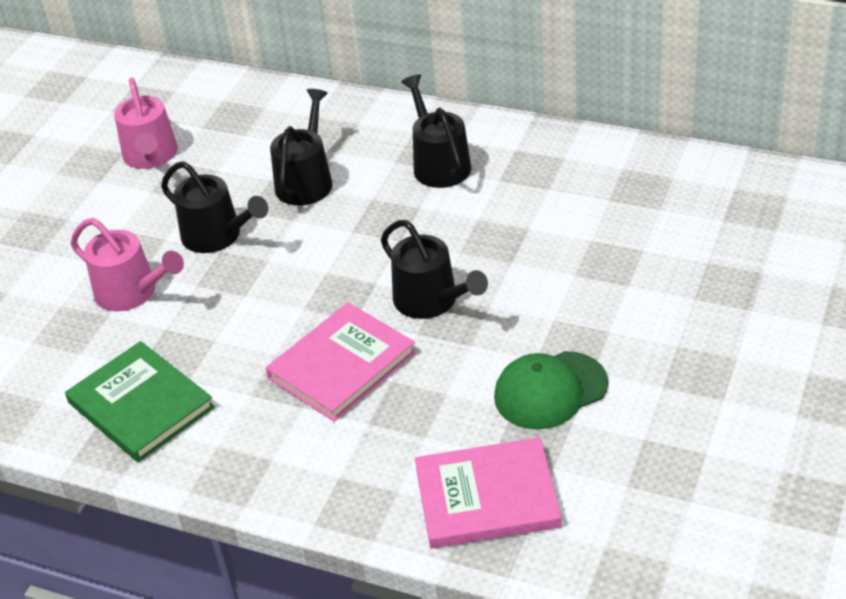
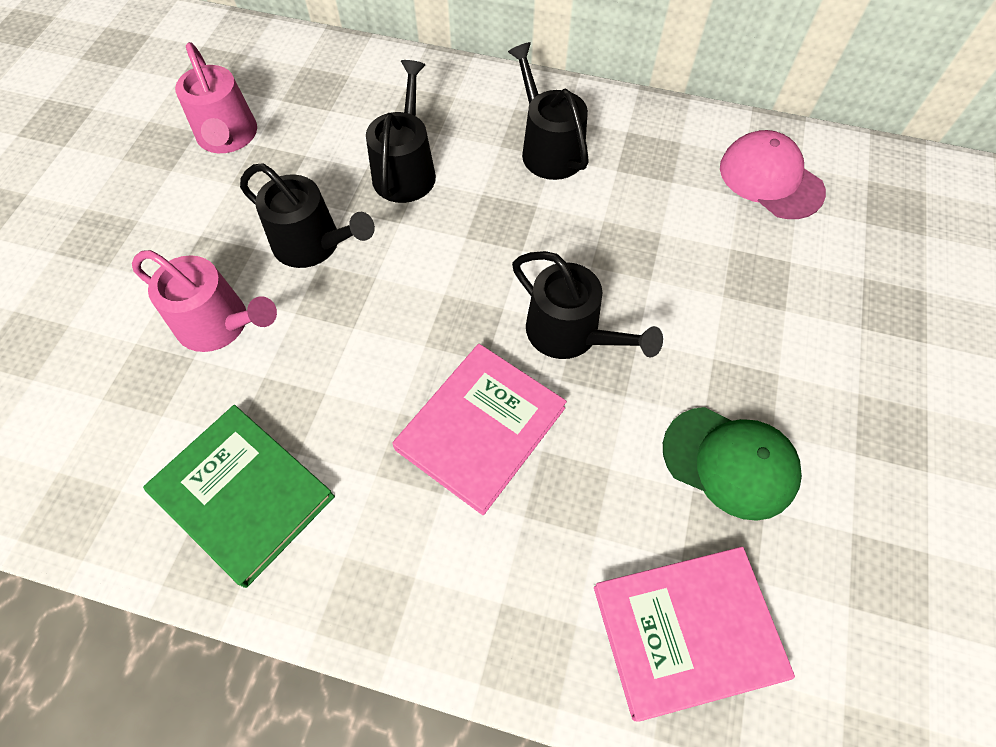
camera: 10 degrees left, 20 degrees up
(550, 390) = (730, 462): green cap -> green cap turned 120 degrees counterclockwise
(641, 187) = (770, 179): none -> pink cap

